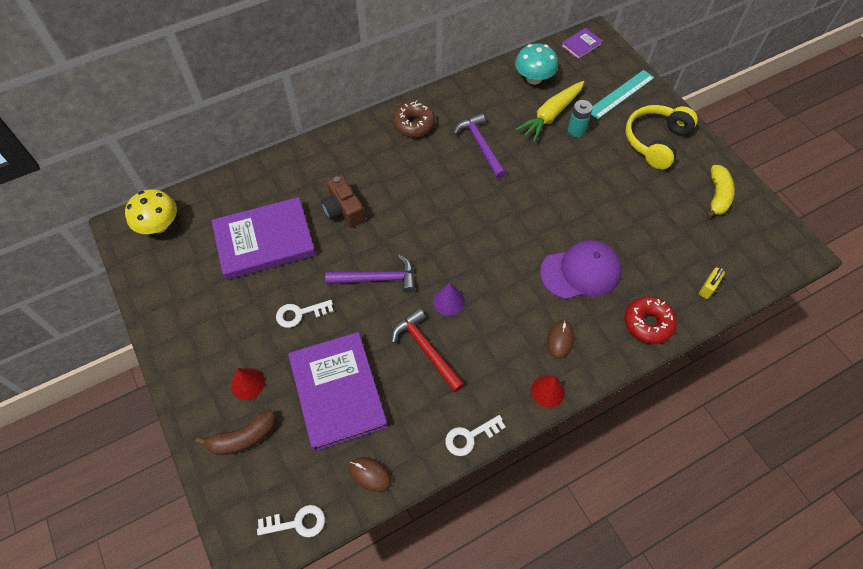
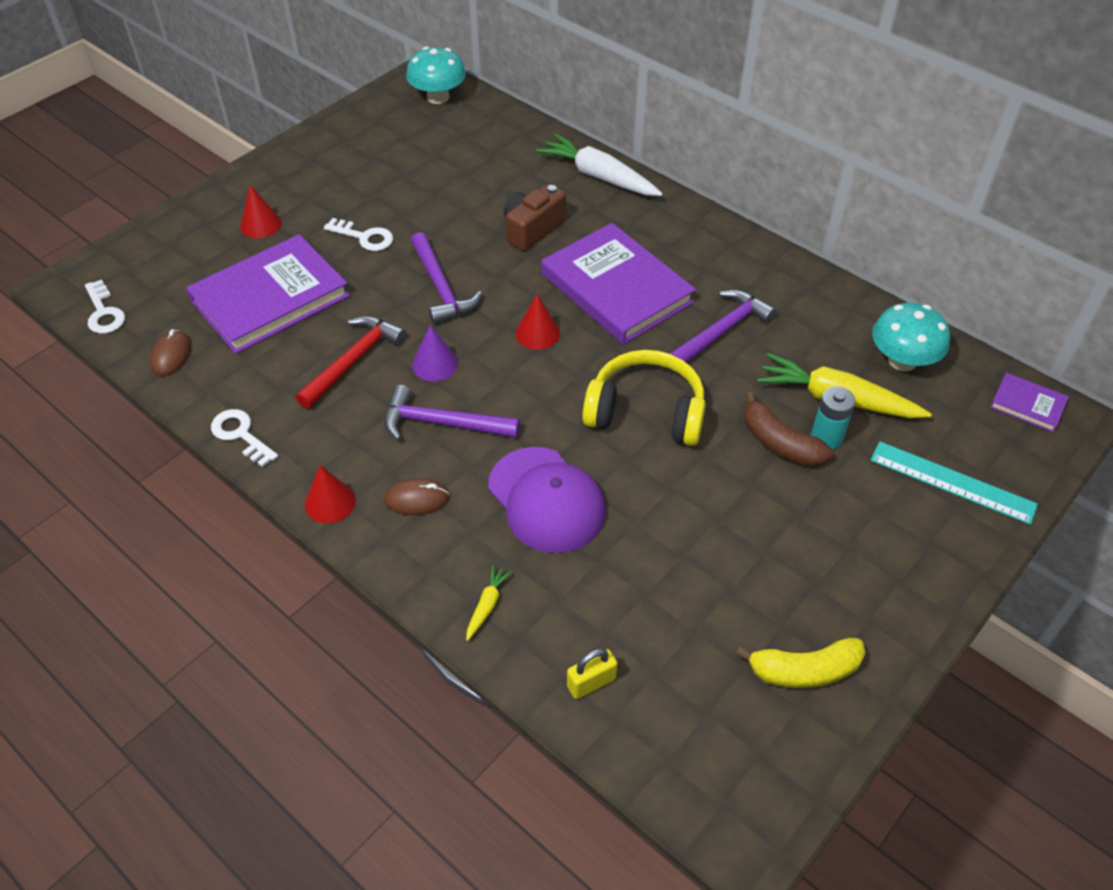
camera: 70 degrees right, 10 degrees down
(159, 225) = (438, 97): yellow mushroom -> turquoise mushroom
(243, 438) = (194, 242): brown banana -> brown banana (779, 443)
(265, 241) = (454, 179): purple book -> purple book (616, 288)
(300, 314) = (364, 237): white key -> white key turned 150 degrees clockwise
(310, 157) = (599, 176): none -> white carrot
(414, 124) = (716, 253): brown donut -> none
(444, 236) = (537, 333): none -> red cone
(502, 310) = (441, 423): none -> purple hammer
(648, 323) = (487, 605): red donut -> yellow carrot
(656, 141) = (875, 553): yellow headphones -> yellow headphones (646, 412)
(707, 288) = (591, 683): yellow padlock -> yellow padlock turned 45 degrees counterclockwise

